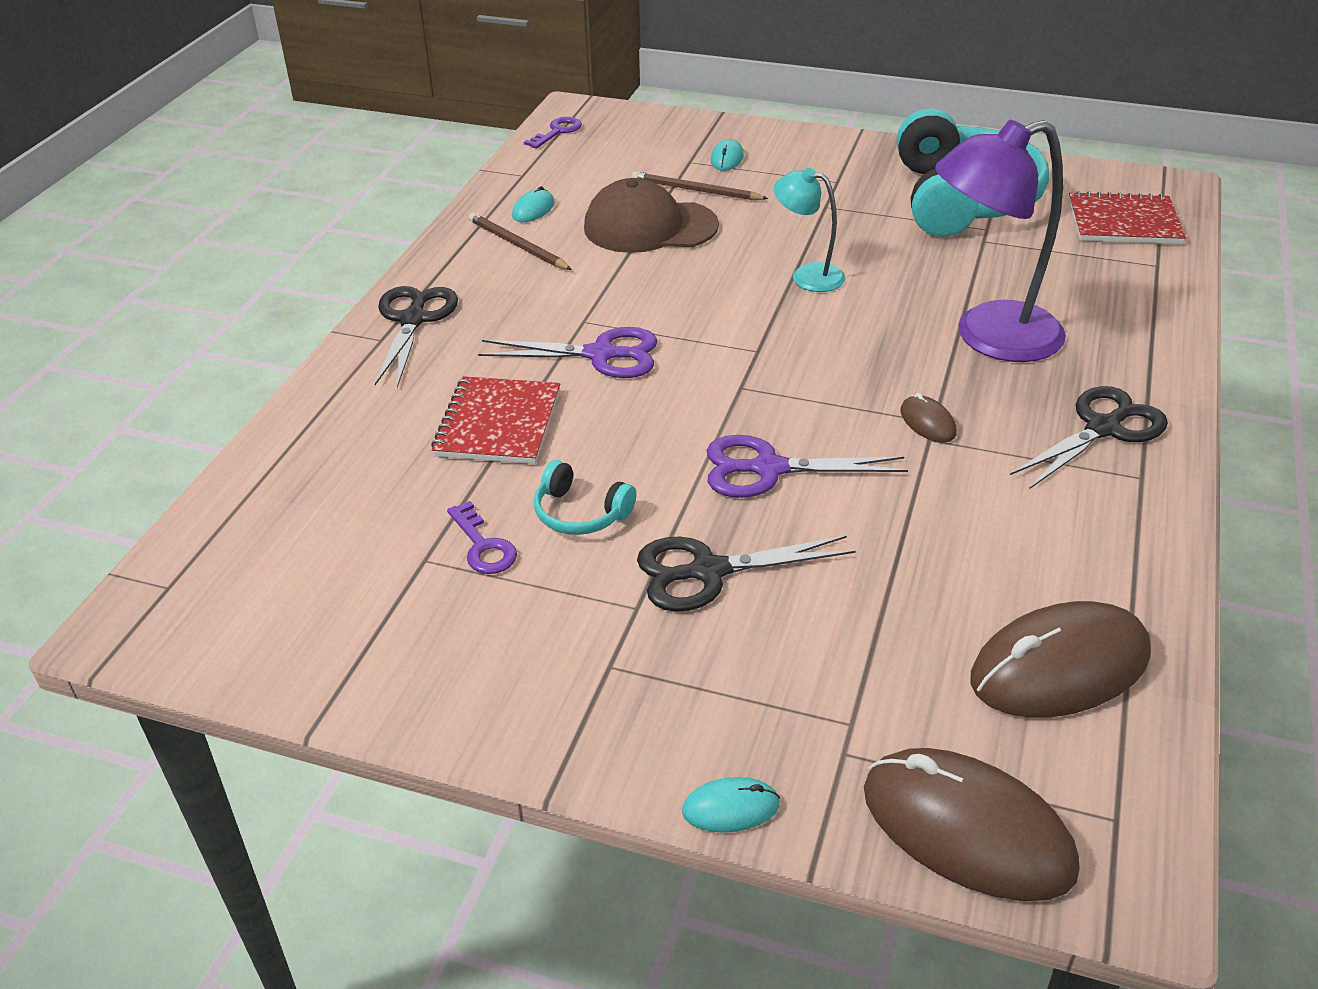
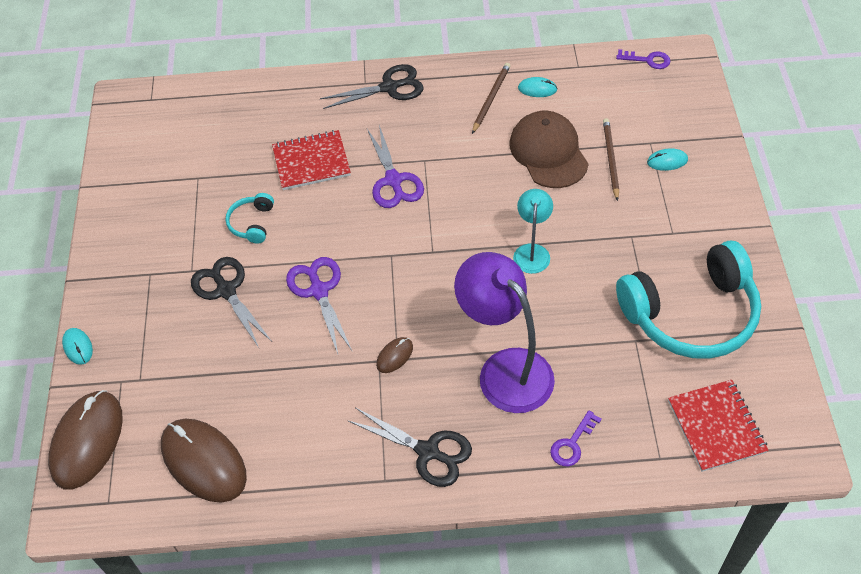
camera: 70 degrees right, 15 degrees up
(483, 546) = (214, 195): purple key -> purple key (572, 443)

